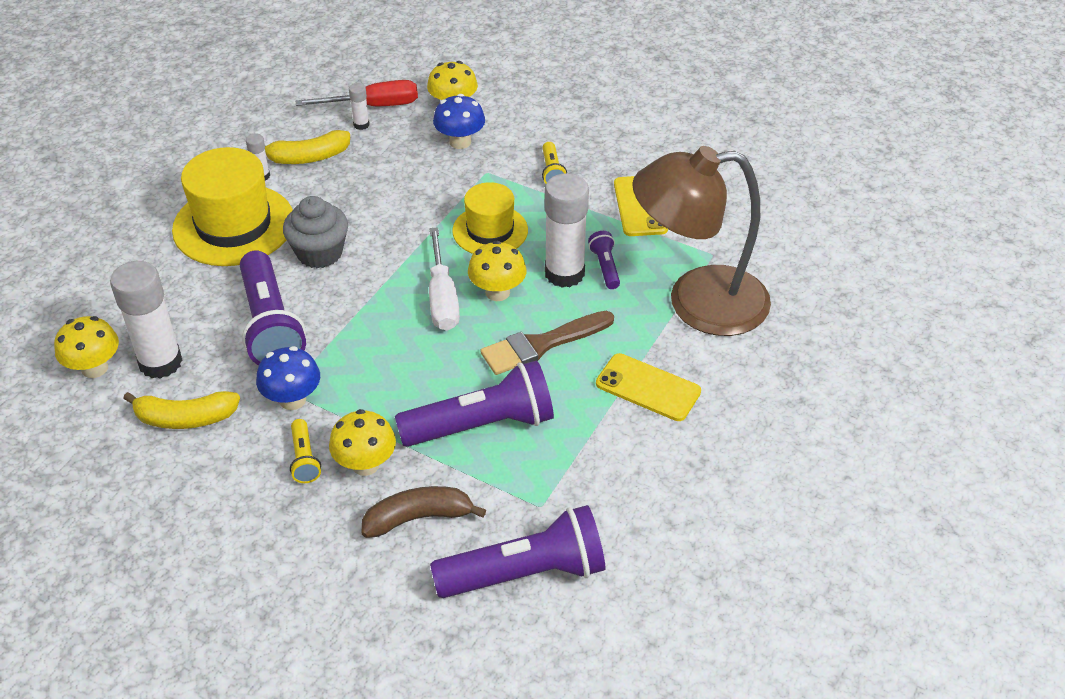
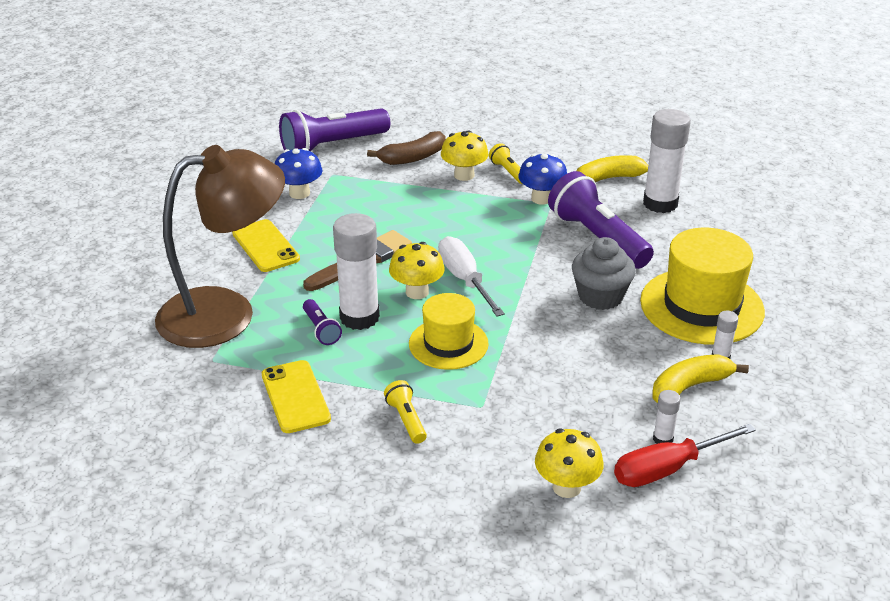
camera: 165 degrees right, 10 degrees down
(94, 368) = (705, 193): yellow mushroom -> none
(460, 142) = (531, 438): blue mushroom -> blue mushroom (299, 193)
(482, 425) = (391, 206): purple flashlight -> none
(648, 387) = (265, 246): yellow phone -> yellow phone turned 45 degrees clockwise

